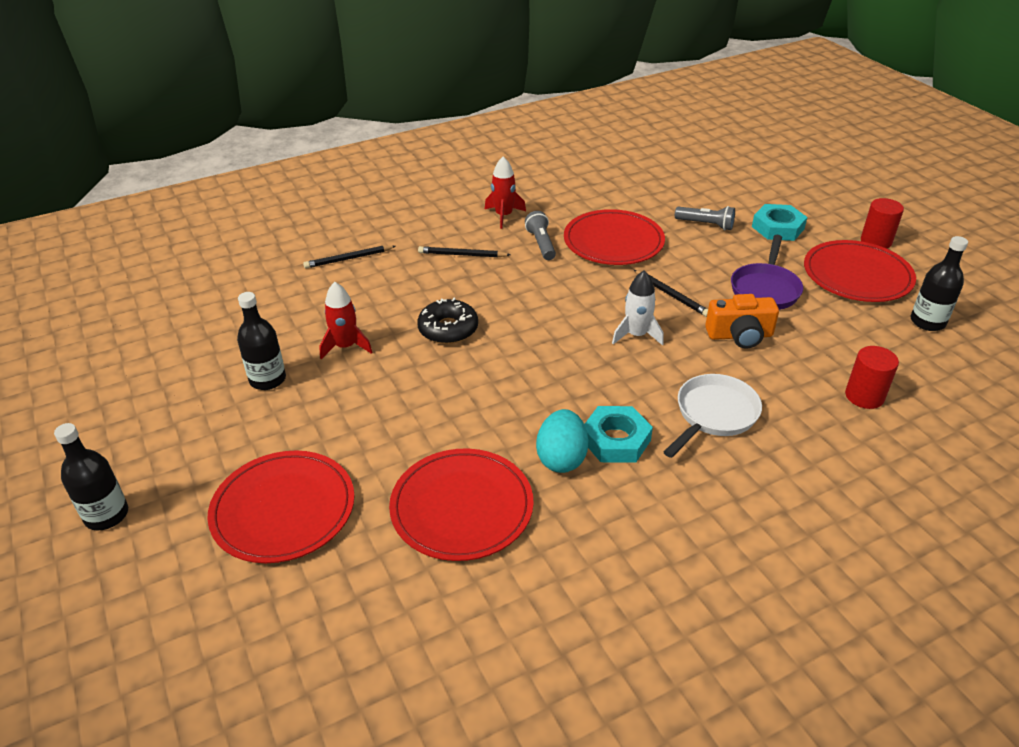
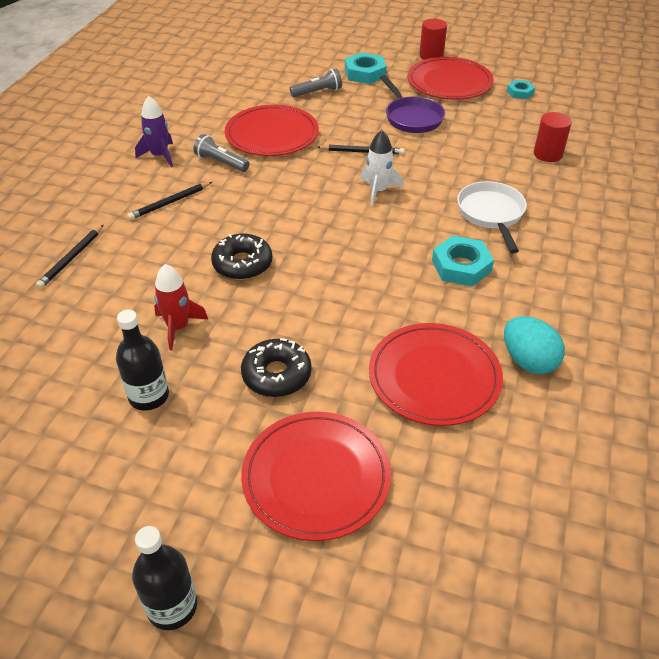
camera: 45 degrees left, 5 degrees up
(358, 422) = (276, 375): none -> black donut
(504, 216) = (160, 156): red rocket -> purple rocket
(561, 458) = (447, 300): turquoise egg -> turquoise egg (528, 361)
(740, 335) = (438, 156): orange camera -> none
(927, 322) = (520, 92): black bottle -> turquoise nut

